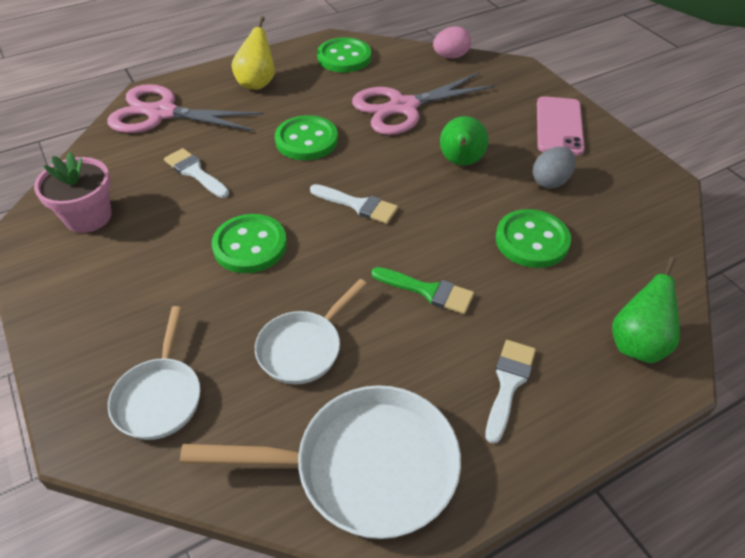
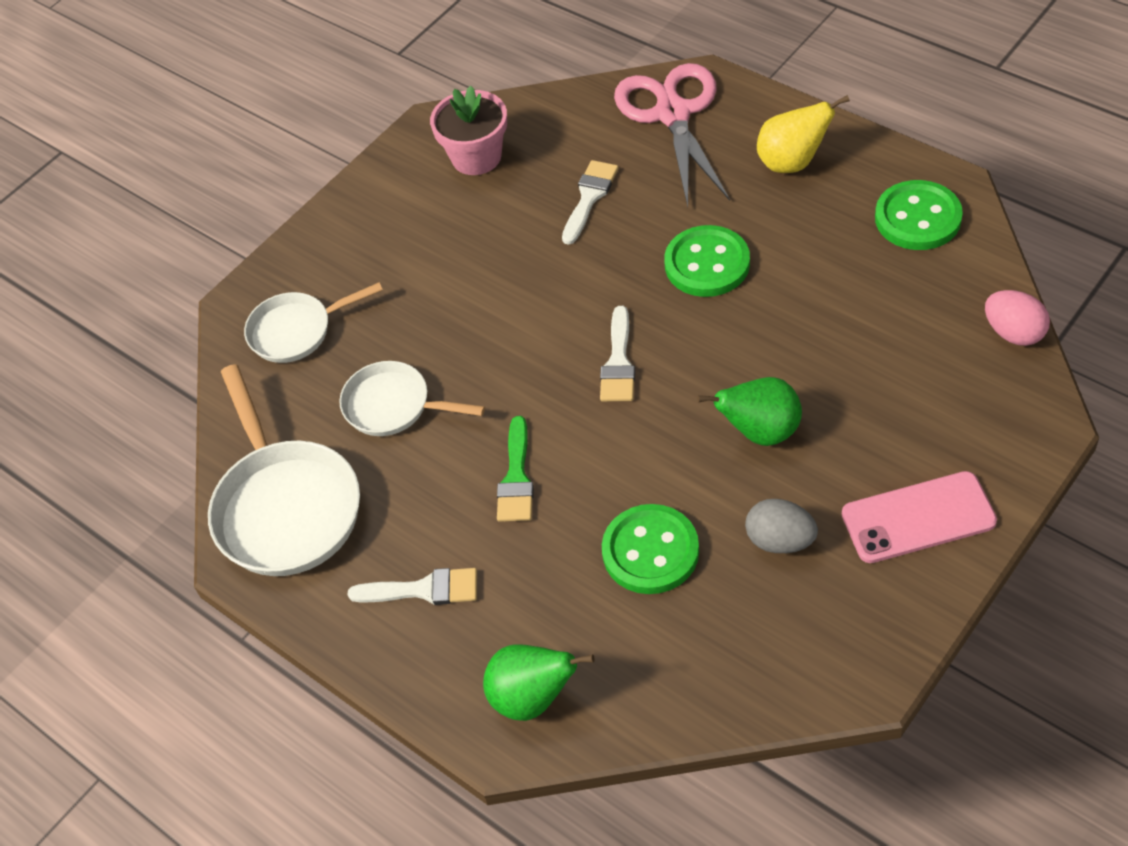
camera: 75 degrees right, 5 degrees up
(250, 246) = (504, 300): green button -> none
(403, 107) = (841, 328): pink scissors -> none

